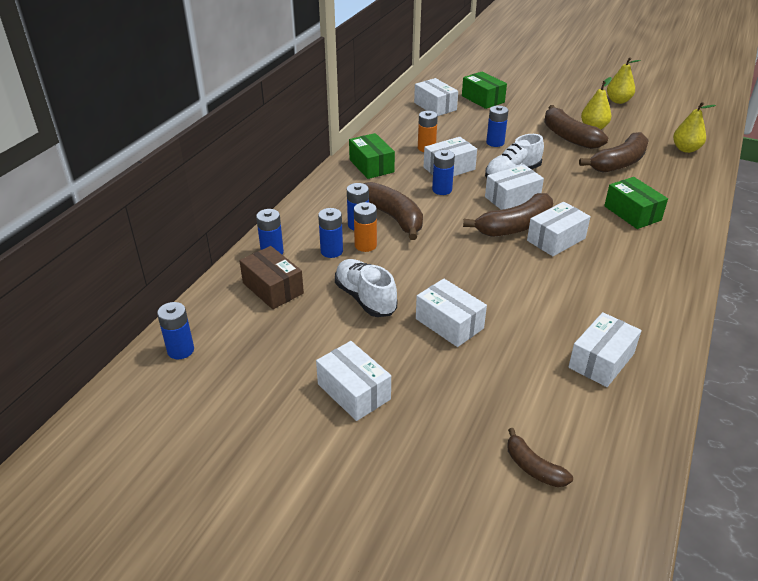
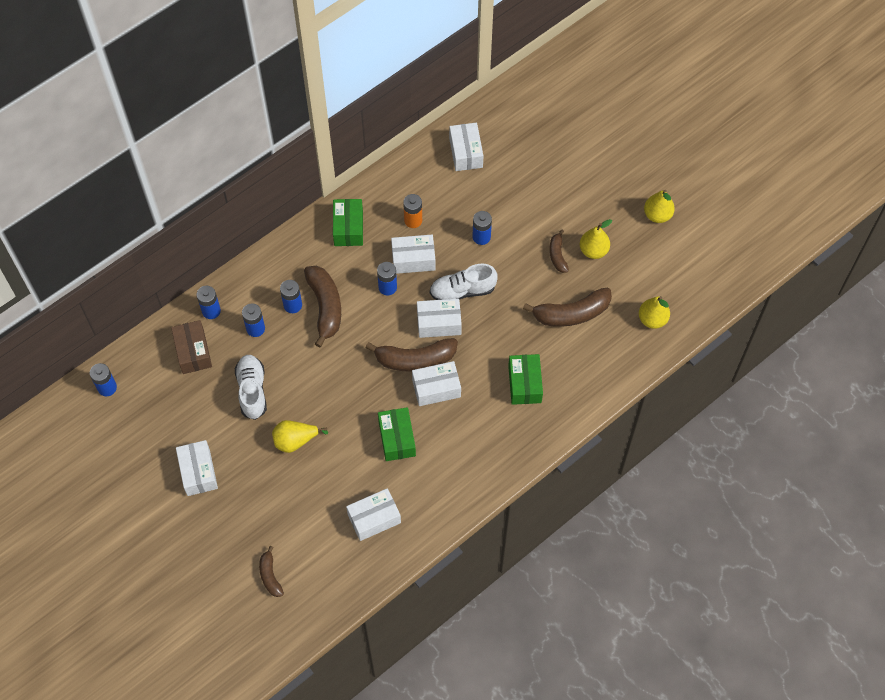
camera: 25 degrees right, 25 degrees up
(365, 245) = (284, 332): orange battery -> none
(449, 323) = (295, 441): white box -> yellow pear
(483, 99) = (521, 158): green box -> green box (397, 438)
(568, 137) = (557, 255): brown banana -> brown banana, size x0.55

